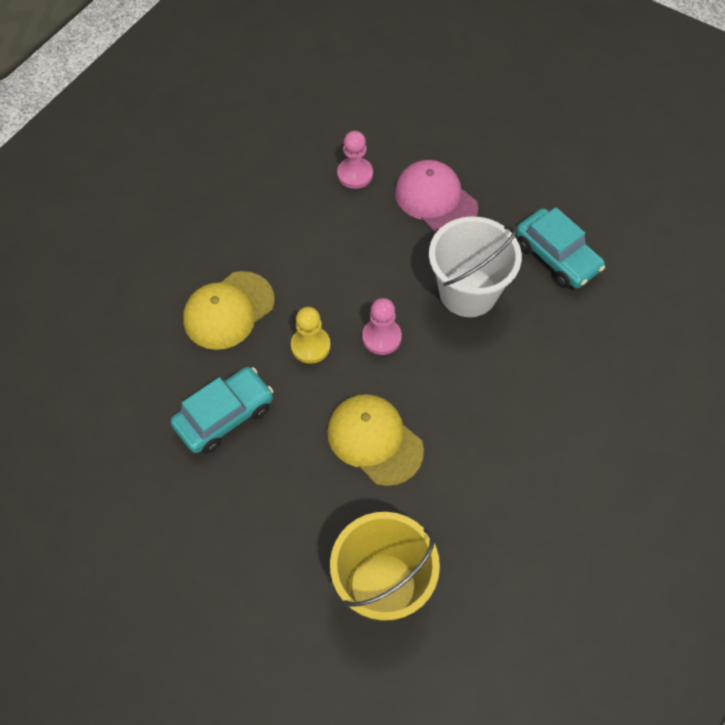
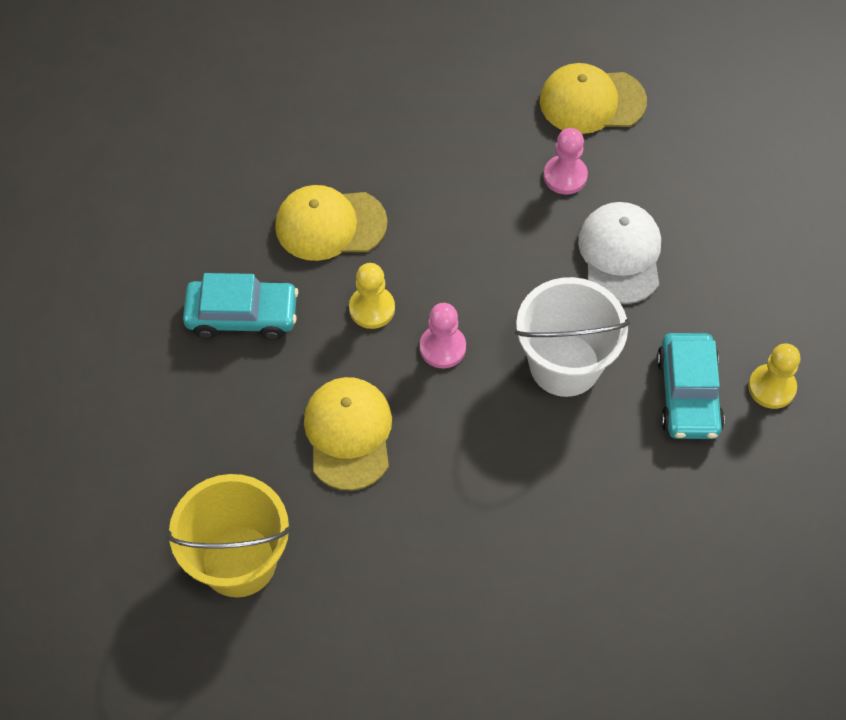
camera: 40 degrees right, 0 degrees up
(327, 117) = (591, 101): none -> yellow cap
(435, 199) = (620, 254): pink cap -> white cap
(599, 217) = (771, 387): none -> yellow pawn

